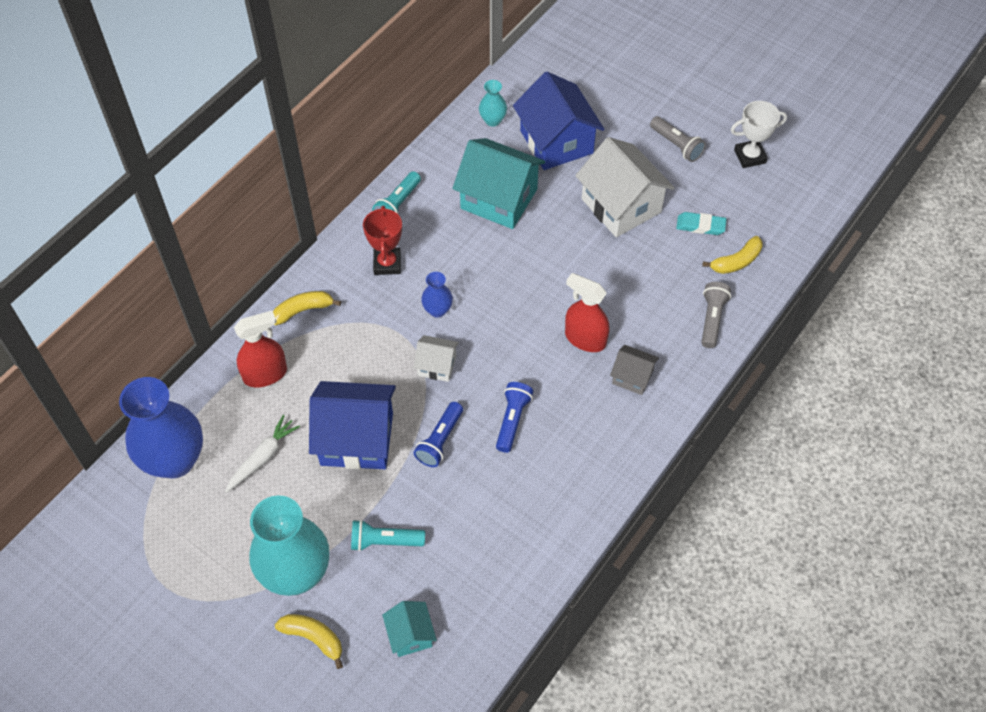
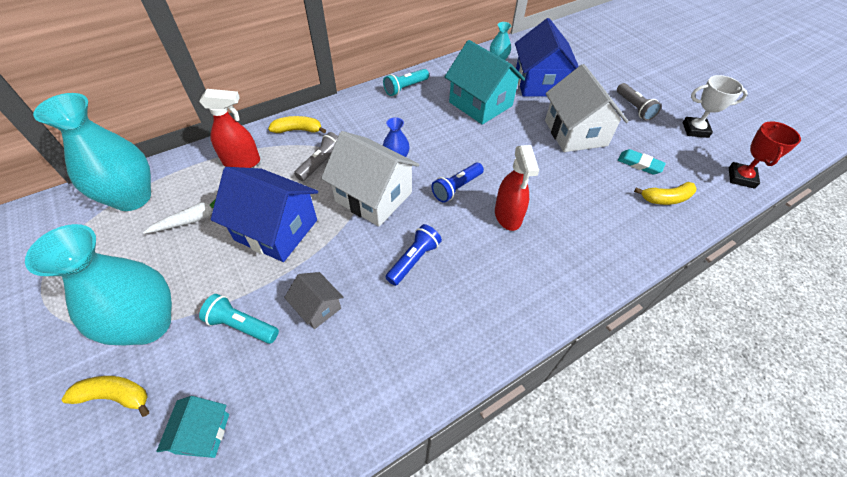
camera: 20 degrees right, 5 degrees down
(174, 460) = (132, 198): blue vase -> turquoise vase
(314, 638) = (115, 396): yellow banana -> yellow banana turned 45 degrees counterclockwise
(387, 263) = (376, 119): red trophy -> red trophy (741, 178)
(437, 365) = (373, 197): white house -> white house, size x1.98
(440, 441) = (343, 255): blue flashlight -> blue flashlight (457, 188)
(585, 339) = (508, 216): red spray bottle -> red spray bottle turned 150 degrees counterclockwise
(632, 377) = (539, 260): grey house -> grey house (317, 307)
(711, 319) = (631, 236): grey flashlight -> grey flashlight (321, 163)

